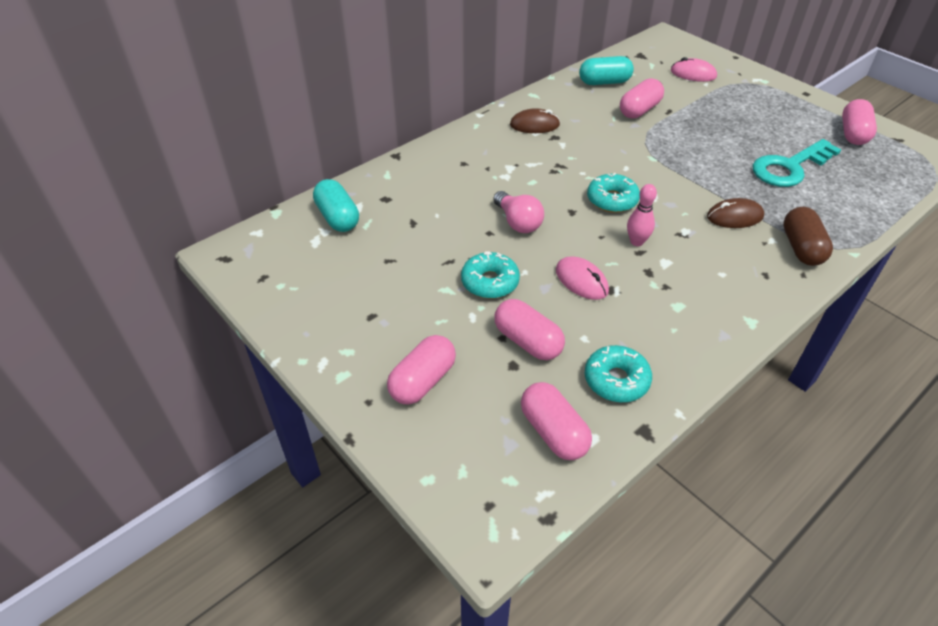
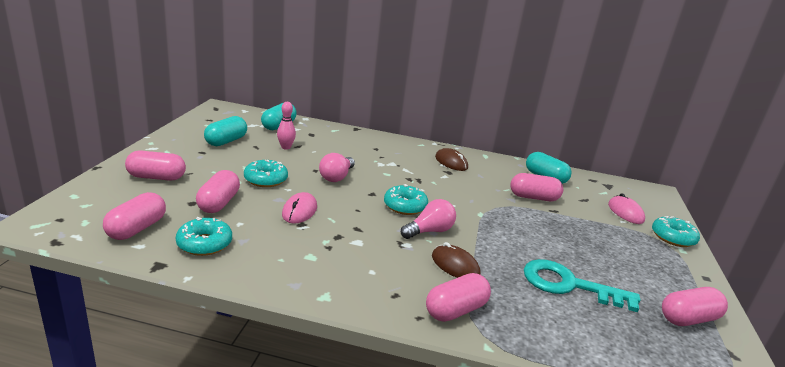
camera: 50 degrees right, 20 degrees down
(353, 282) = (226, 141): none -> turquoise capsule
(636, 242) = (367, 225): pink bowling pin -> pink bowling pin (286, 147)
(668, 205) = (429, 231): none -> pink light bulb
(744, 74) = (673, 237): none -> turquoise donut
(801, 248) = (456, 310): brown capsule -> pink capsule

